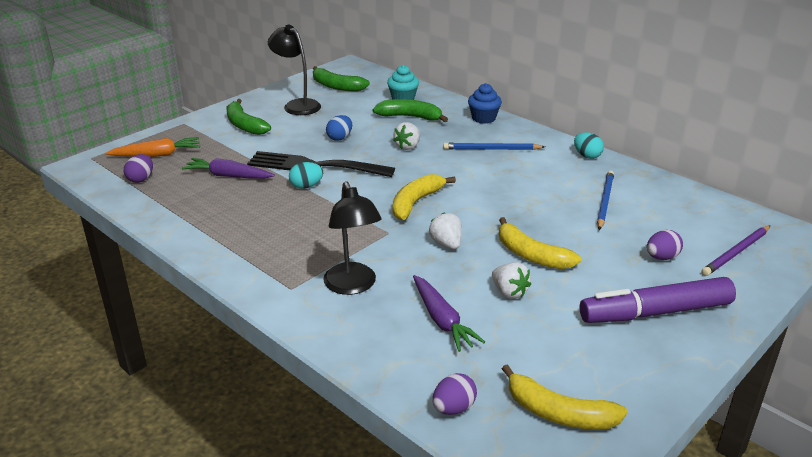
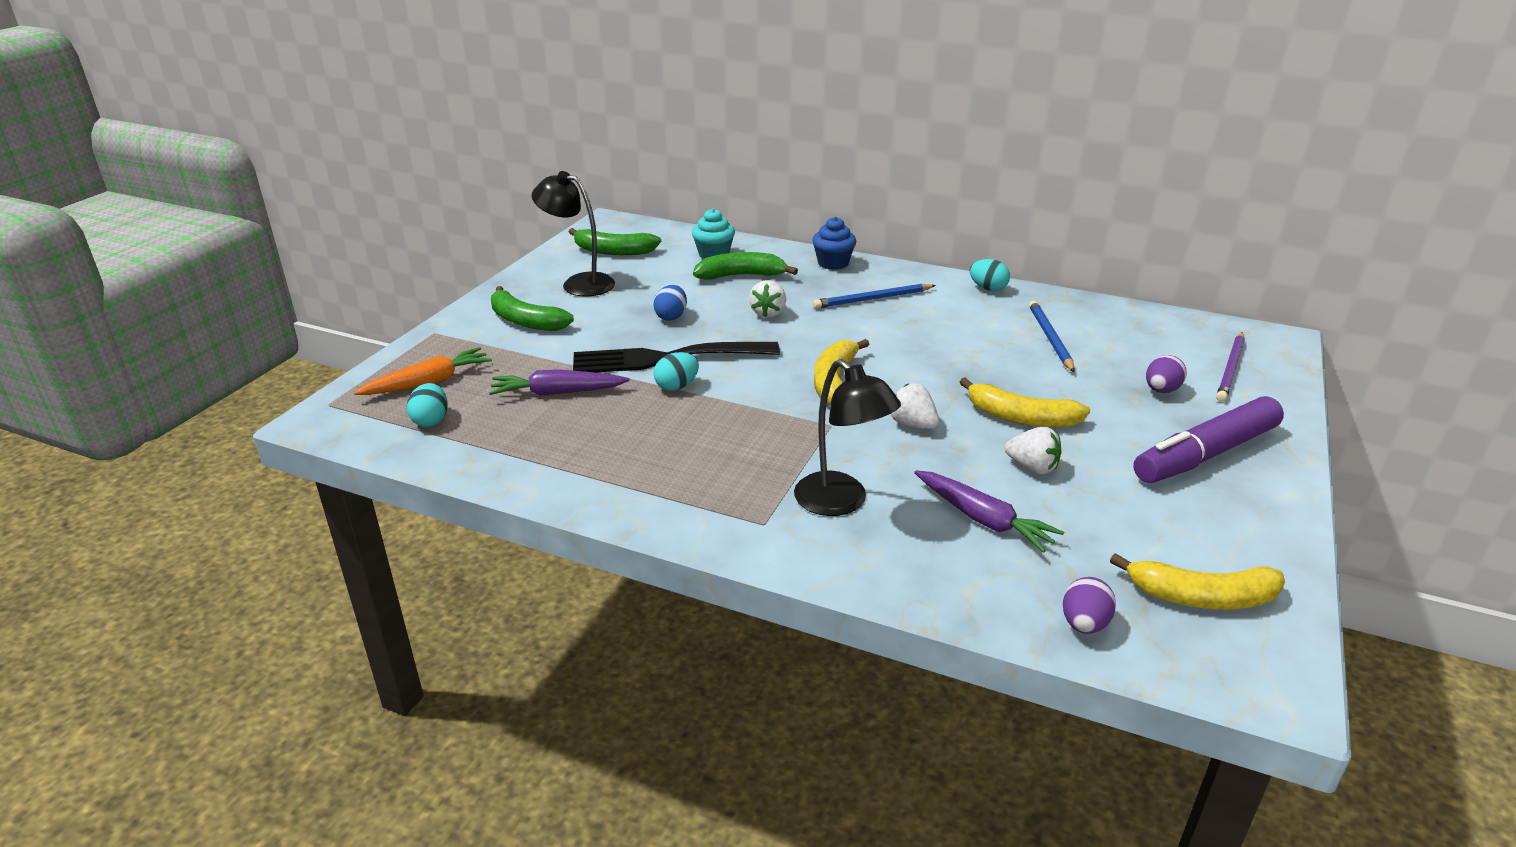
camera: 20 degrees left, 0 degrees up
(141, 179) = (431, 420): purple egg -> turquoise egg

